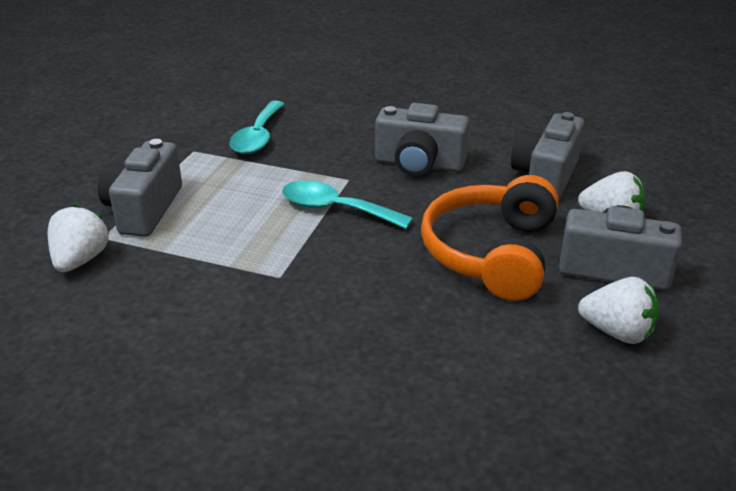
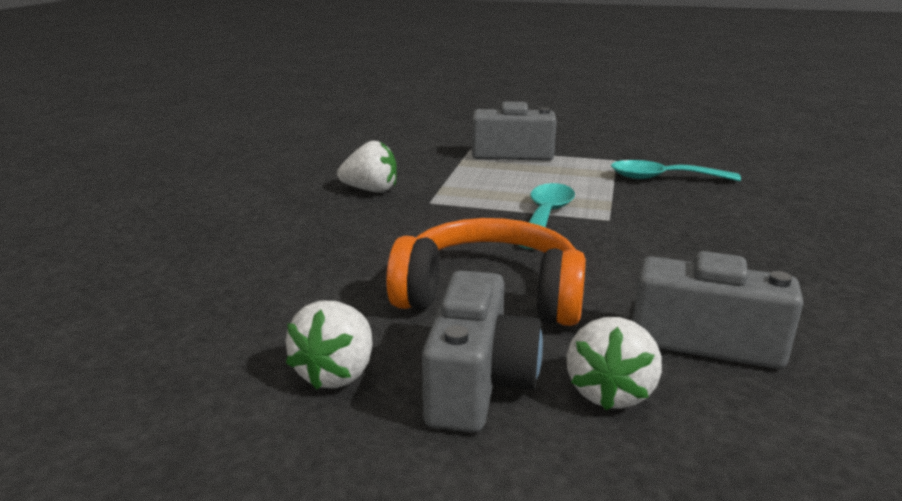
camera: 85 degrees right, 10 degrees down
(80, 260) = (440, 146): white strawberry -> white strawberry (371, 190)
(419, 164) = (670, 252): grey camera -> none

